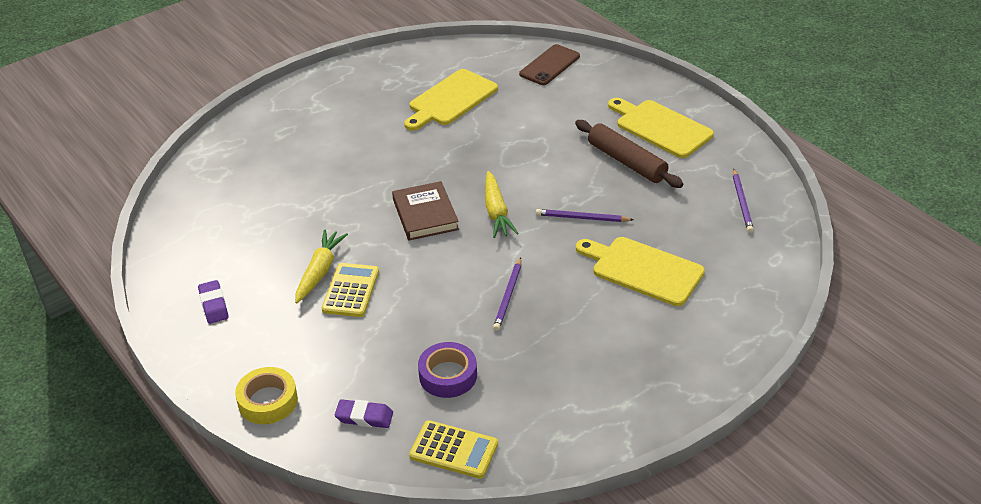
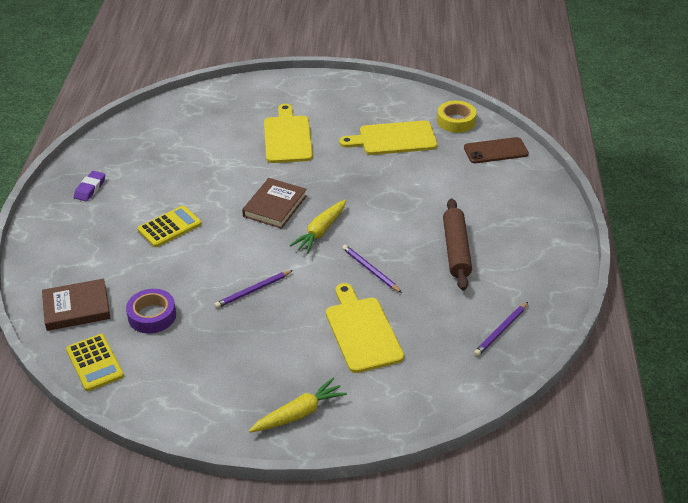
camera: 40 degrees right, 0 degrees up
(268, 401) = (43, 263): yellow tape -> yellow tape (456, 121)
(320, 271) = (169, 204): yellow carrot -> yellow carrot (299, 413)
(364, 417) = (76, 308): purple eraser -> brown book
(660, 127) = (516, 240): yellow cutting board -> yellow cutting board (287, 137)

